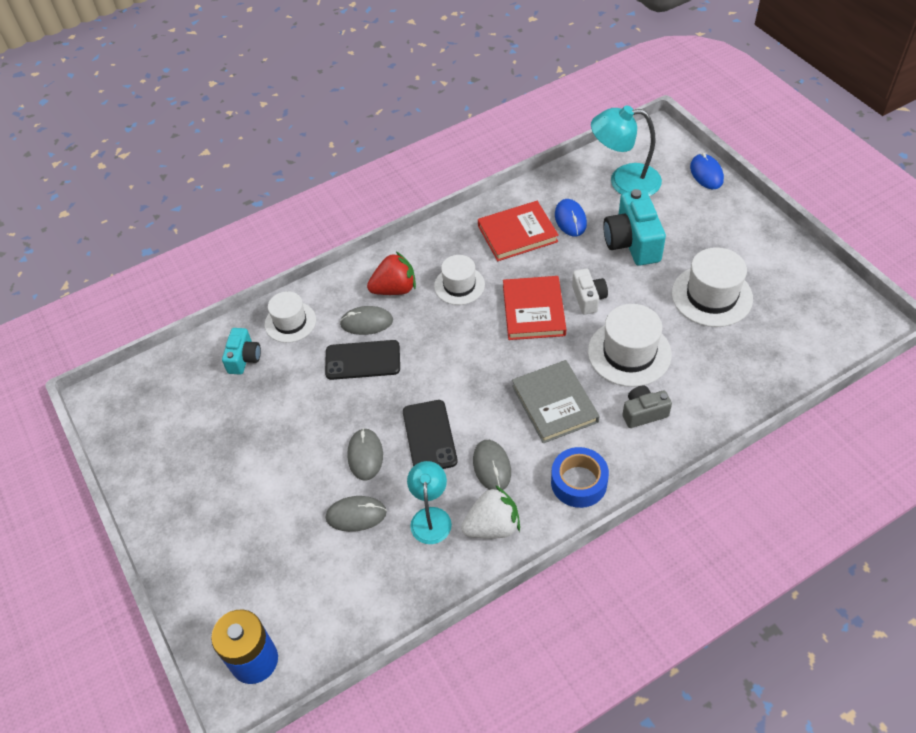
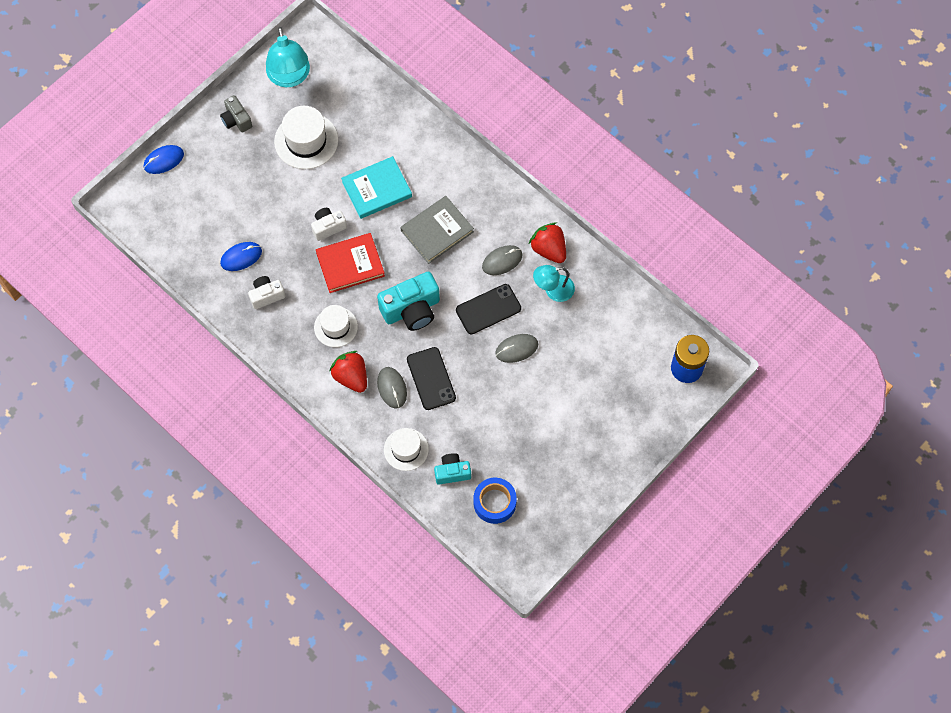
camera: 110 degrees left, 15 degrees up
(356, 515) = (566, 339): grey mouse -> none
(492, 526) = (549, 249): white strawberry -> red strawberry
(517, 233) = (266, 295): red book -> white camera
(579, 482) = (499, 203): blue tape -> blue tape (494, 503)
(624, 181) = (185, 223): turquoise lamp -> turquoise lamp (289, 77)
(629, 353) = (377, 189): white hat -> turquoise book
(632, 242) = (259, 205): turquoise camera -> turquoise camera (411, 309)
(643, 413) = (430, 171): grey camera -> grey camera (236, 120)

